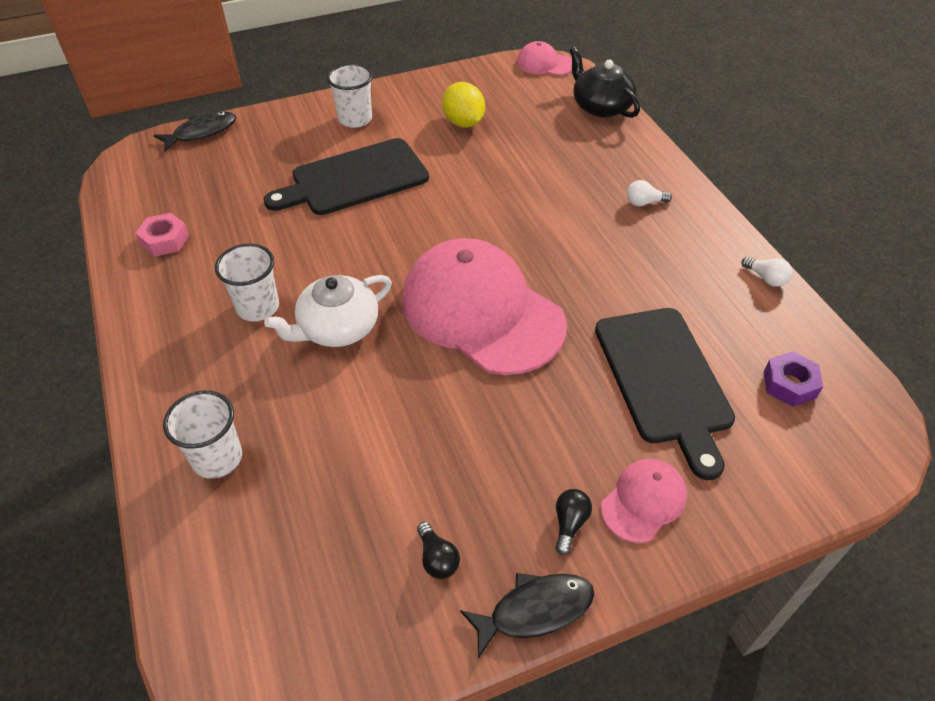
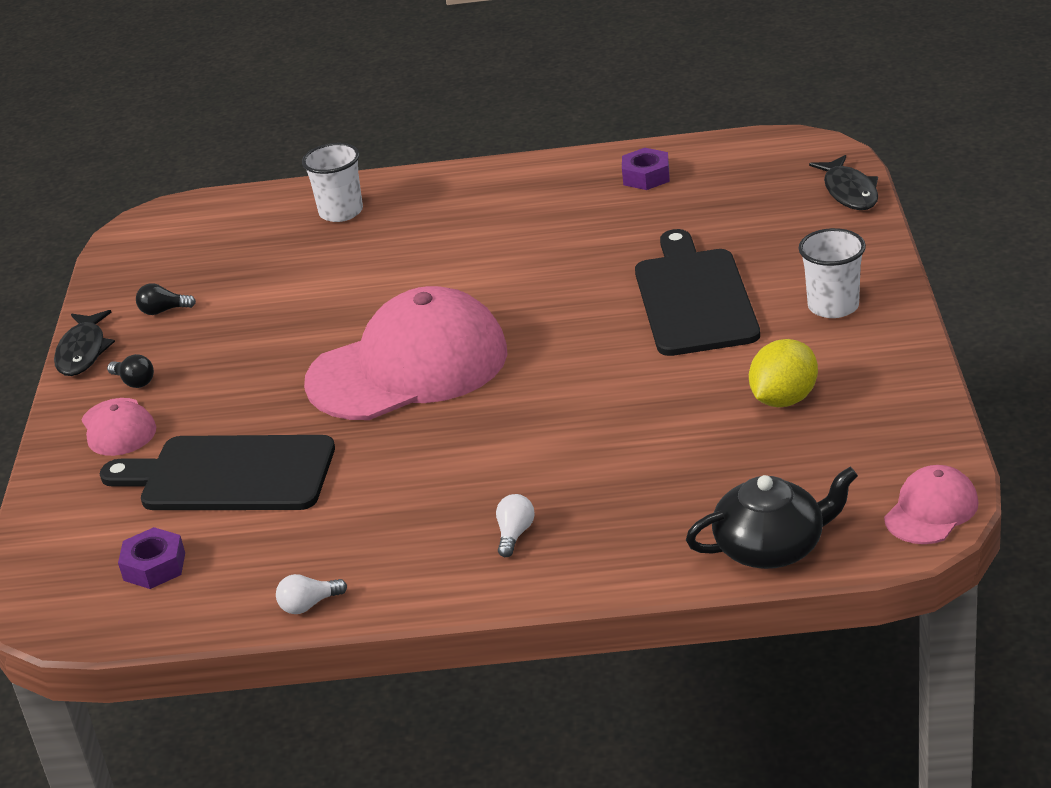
camera: 115 degrees right, 15 degrees down
(165, 240) = (646, 176): pink nut -> purple nut
(258, 307) = (508, 231): white cup -> none
(337, 328) = (448, 275): white teapot -> none
(463, 123) = (784, 399): yellow lemon -> yellow lemon turned 45 degrees counterclockwise

